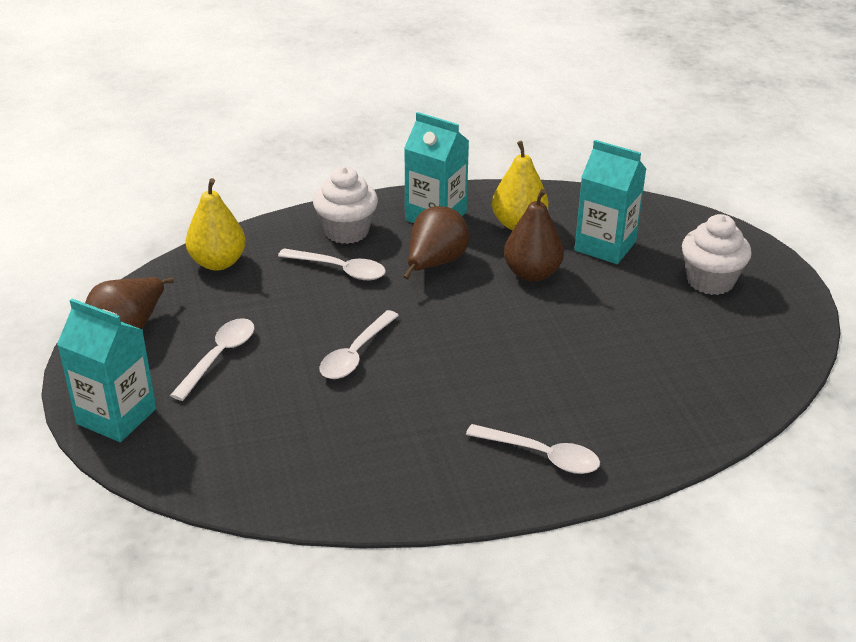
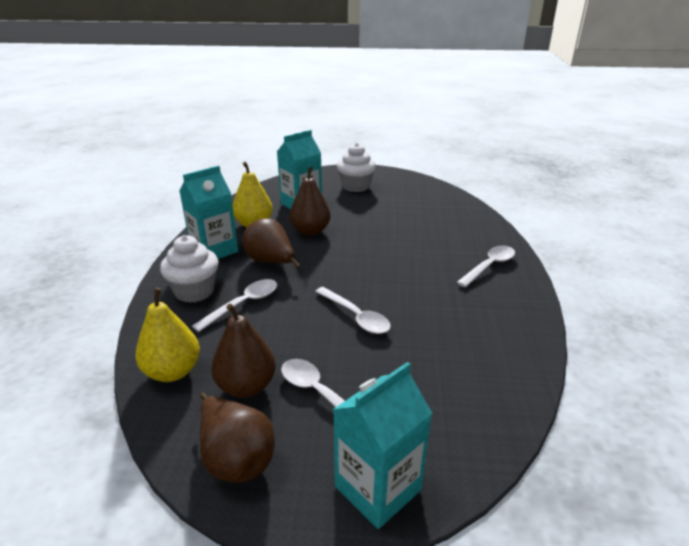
camera: 70 degrees left, 5 degrees down
(214, 310) = (246, 386): none -> brown pear

